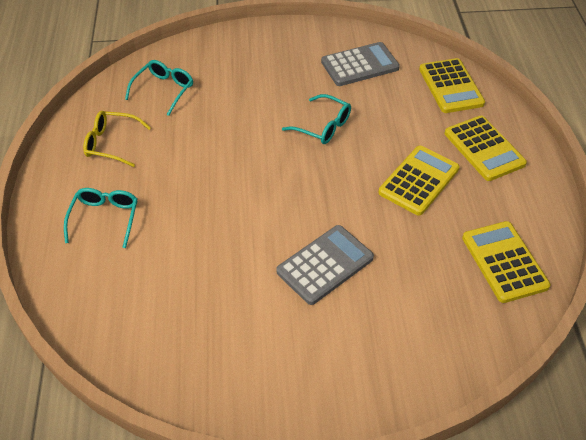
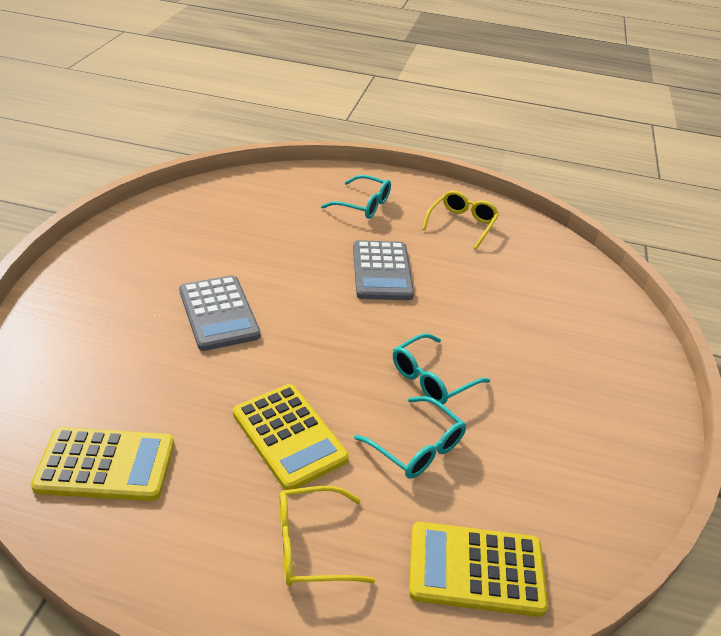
camera: 105 degrees right, 10 degrees down
(164, 90) = (539, 271): turquoise glasses -> turquoise glasses (417, 447)
(359, 65) = (558, 463): grey calculator -> grey calculator (382, 271)
(484, 148) = (310, 545): yellow calculator -> yellow glasses

